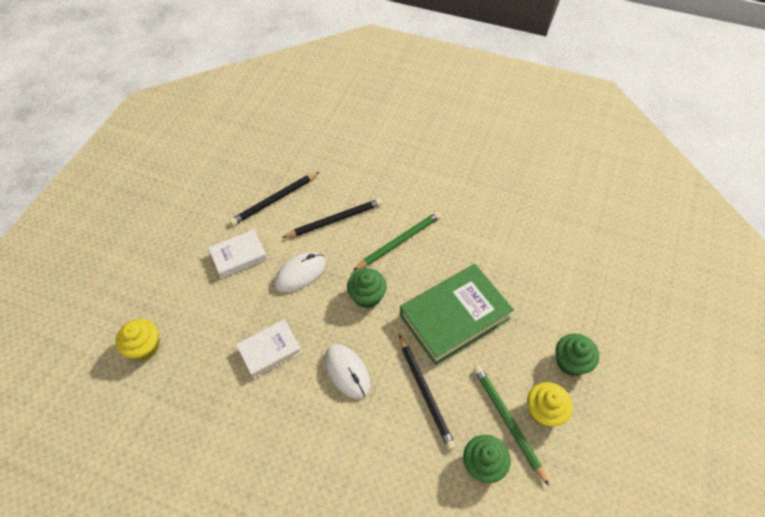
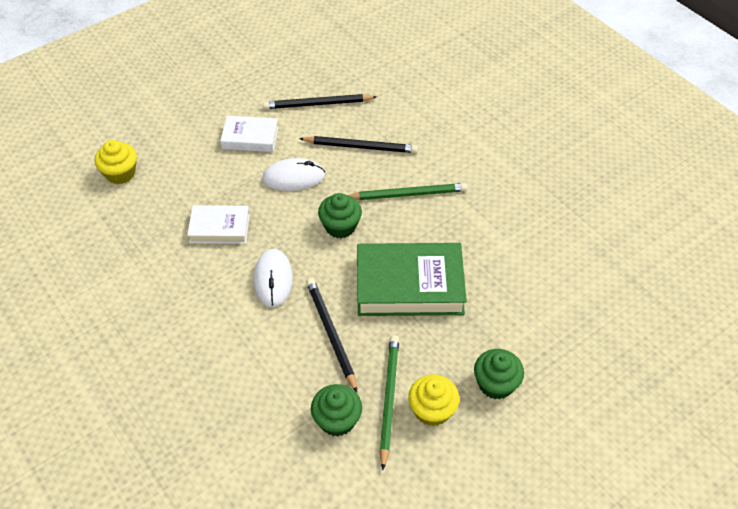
camera: 30 degrees right, 5 degrees down
(425, 392) = (330, 333): black pencil -> black pencil turned 150 degrees clockwise

